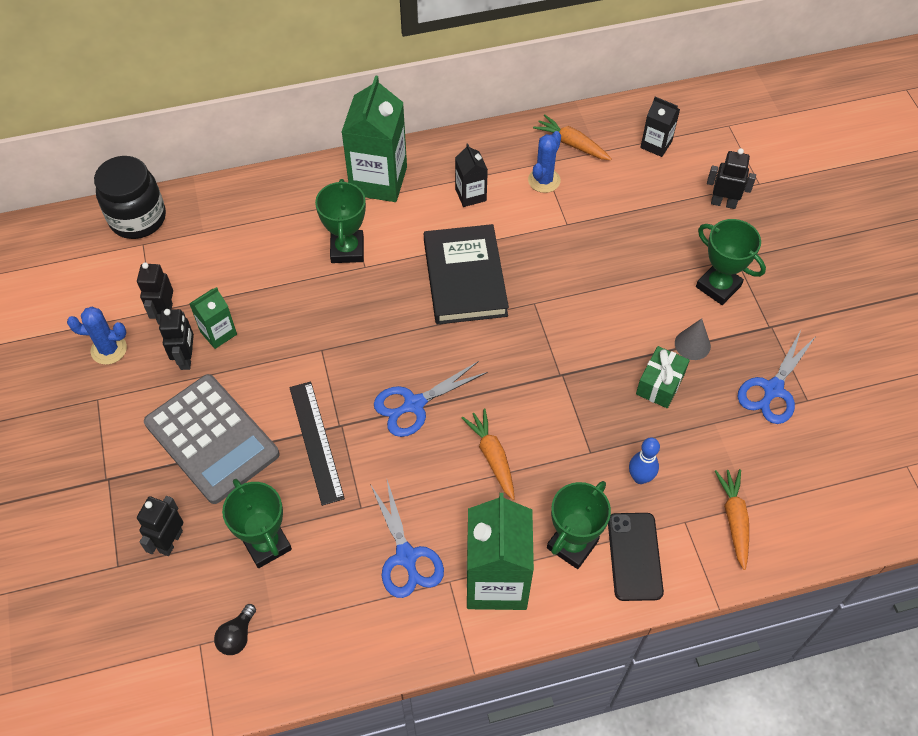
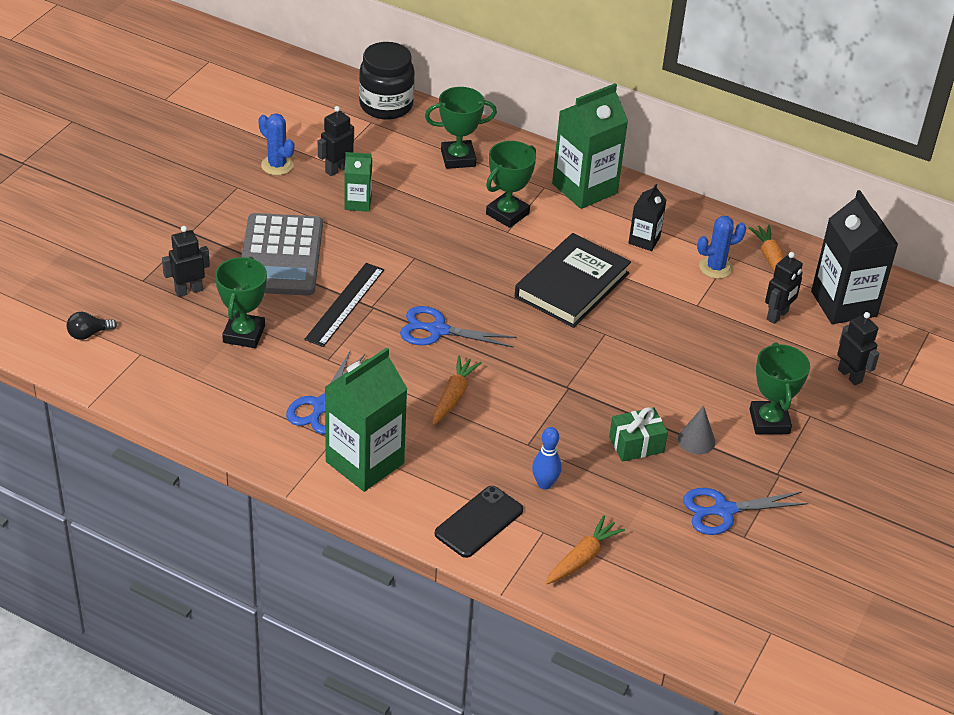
camera: 40 degrees right, 15 degrees down
(187, 358) = (320, 203): black robot -> black robot (777, 315)
(237, 636) = (167, 366): black light bulb -> black light bulb (88, 334)
(572, 544) = (443, 483): green trophy -> green trophy (458, 158)
(656, 145) = (843, 304): black carton -> black carton, size x1.94

